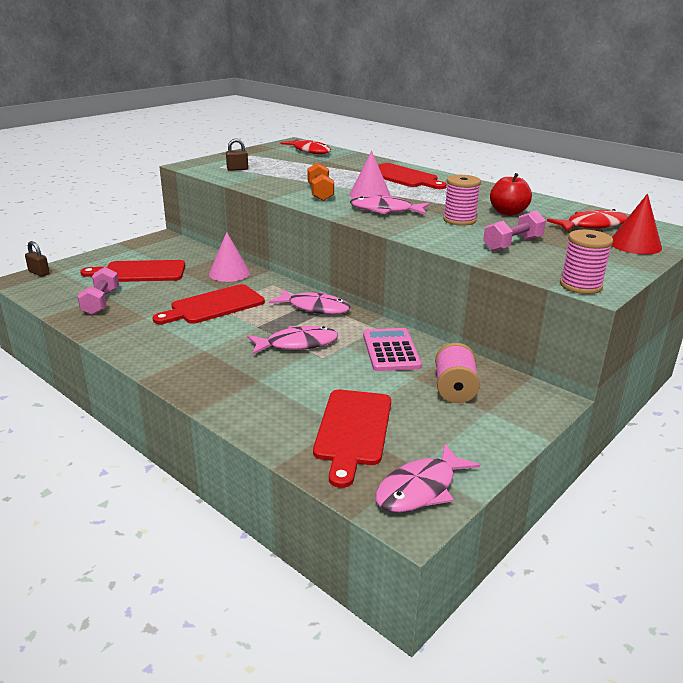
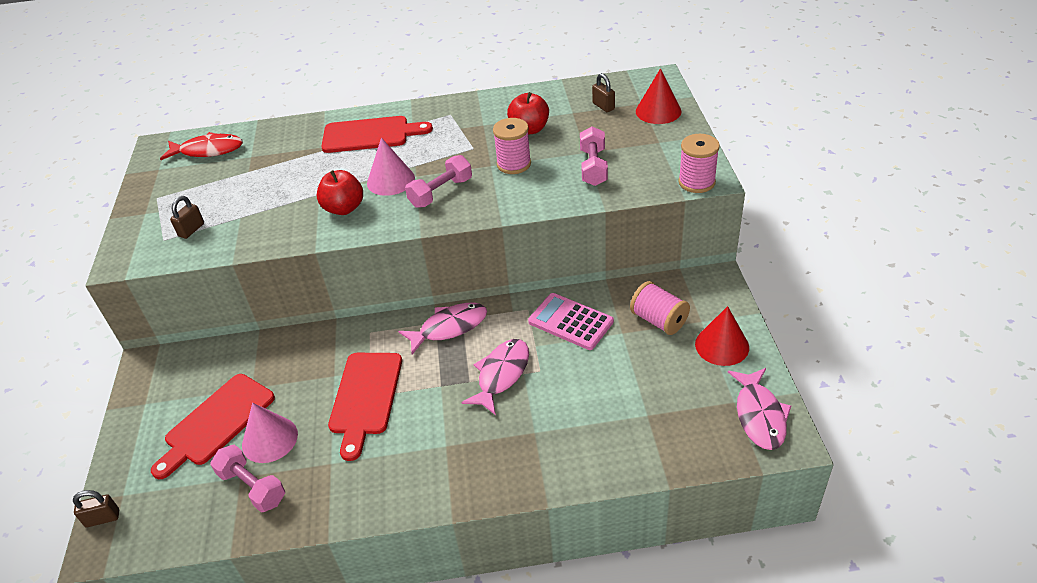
camera: 45 degrees left, 15 degrees up
(229, 273) = (307, 351): pink cone -> pink cone (270, 439)
(320, 193) = (344, 208): orange dumbbell -> red apple
(353, 430) = (661, 412): red cutting board -> none
(385, 210) = (441, 192): pink fish -> pink dumbbell
(475, 433) = (722, 345): none -> red cone
(592, 226) = (603, 106): red fish -> brown padlock

